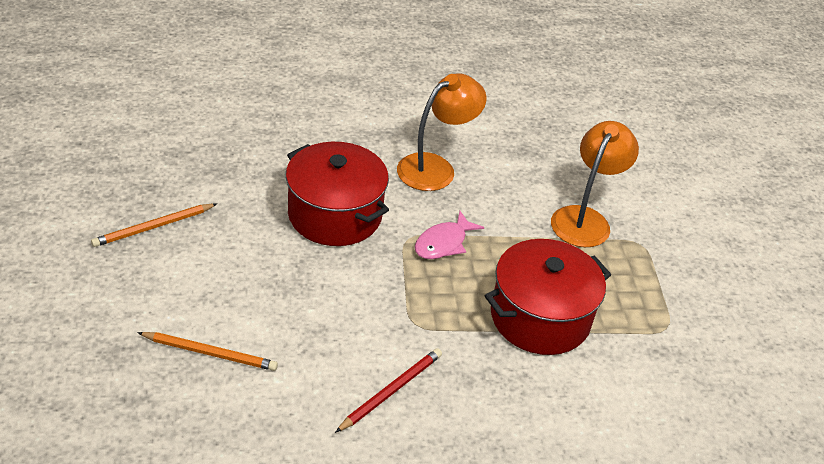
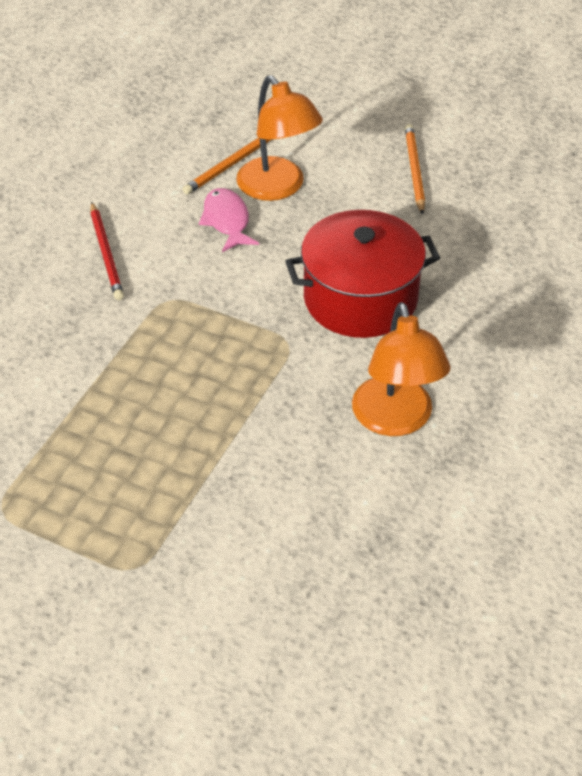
camera: 125 degrees right, 5 degrees up
(443, 243) = (262, 370): pink fish -> pink fish (227, 221)
(540, 317) = (103, 400): red pot -> none
(585, 219) = (215, 531): orange lamp -> orange lamp (278, 188)

